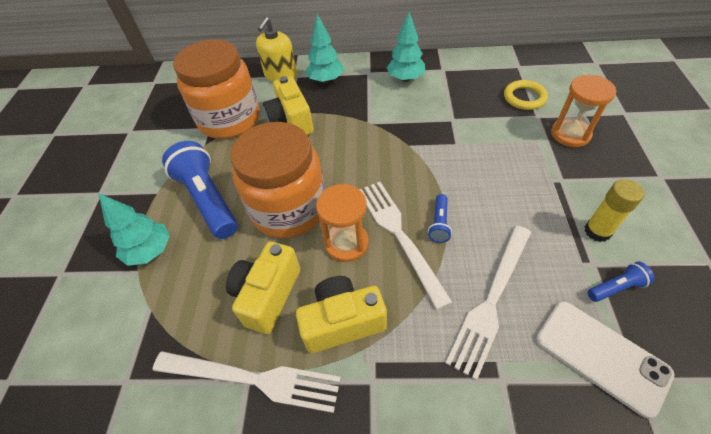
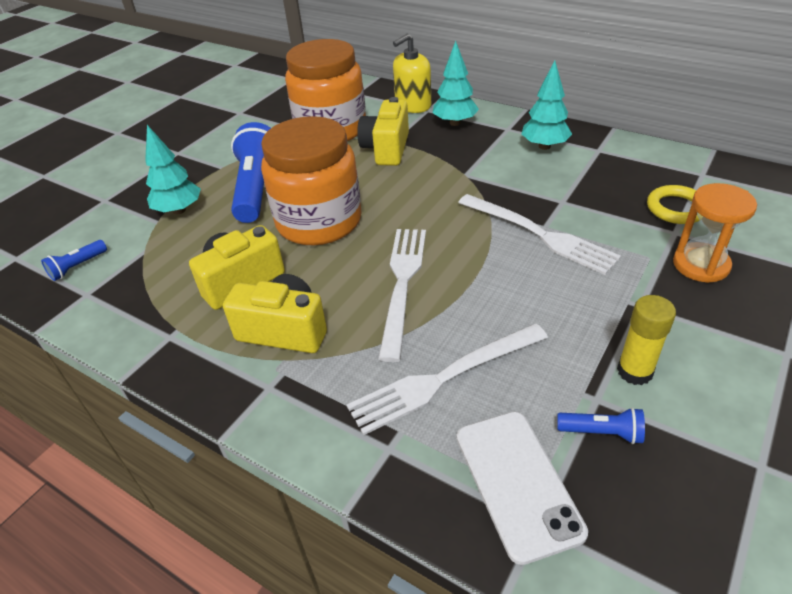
camera: 30 degrees right, 10 degrees down
(253, 379) = (175, 337): white fork -> white fork (539, 234)
(346, 243) = (345, 270): orange hourglass -> none
(439, 224) = (453, 290): blue flashlight -> blue flashlight (77, 267)

